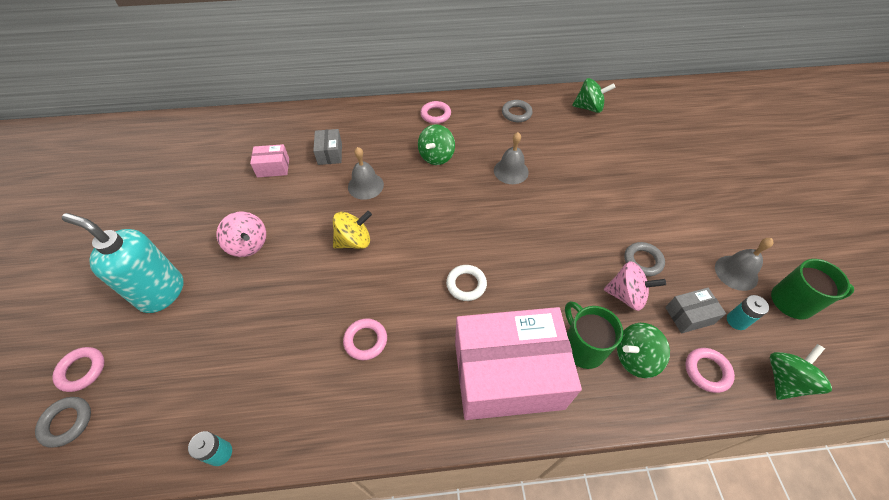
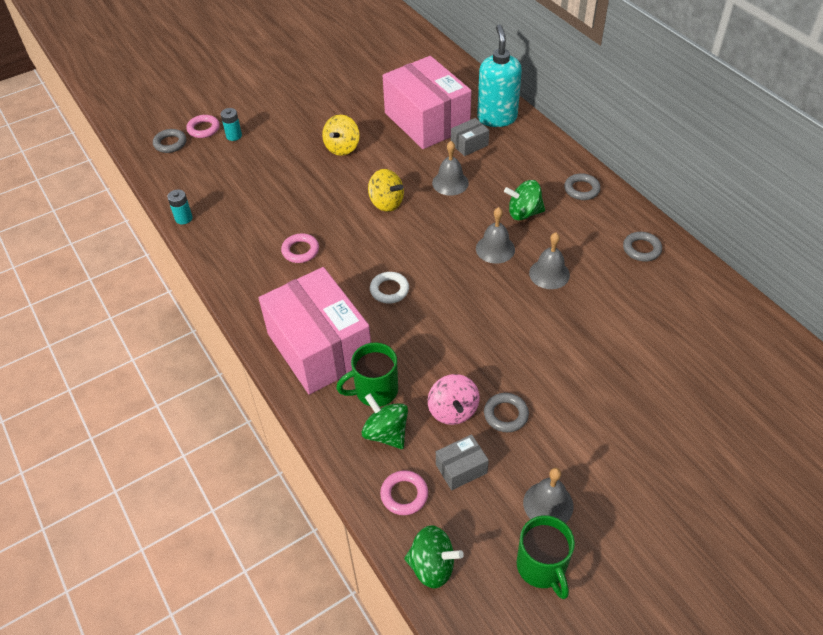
camera: 65 degrees right, 5 degrees down
(161, 292) = (276, 129): turquoise soap dispenser -> turquoise soap dispenser (497, 118)
(248, 244) = (342, 148): pink spinning top -> yellow spinning top
(273, 167) = (427, 120): pink box -> pink box, size x2.45
(435, 115) = (581, 189): pink ring -> grey ring
(464, 190) = (495, 249): none -> grey bell
(582, 347) = (375, 391): green mug -> green mug turned 150 degrees counterclockwise
(589, 107) = (712, 308): green spinning top -> none
(689, 315) = (461, 468): grey box -> grey box turned 75 degrees counterclockwise
(737, 321) = (481, 513): turquoise battery -> turquoise battery (234, 136)

